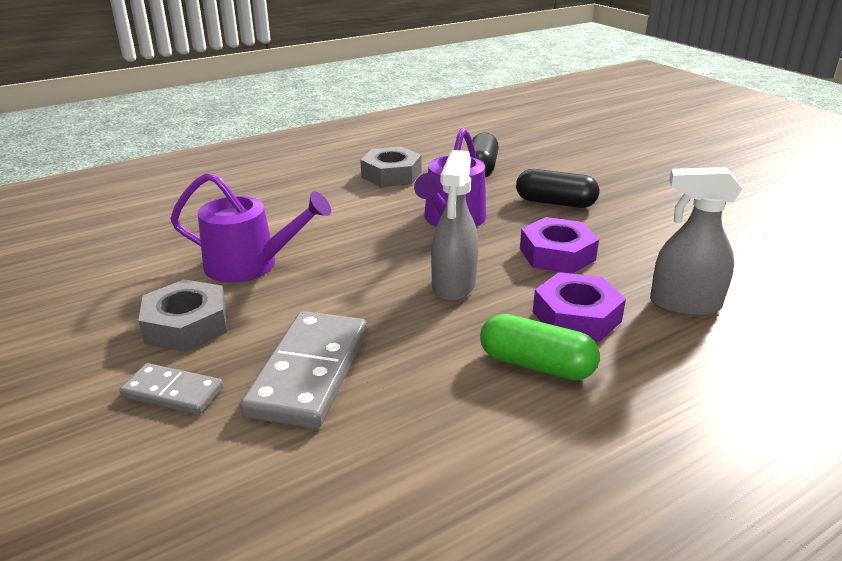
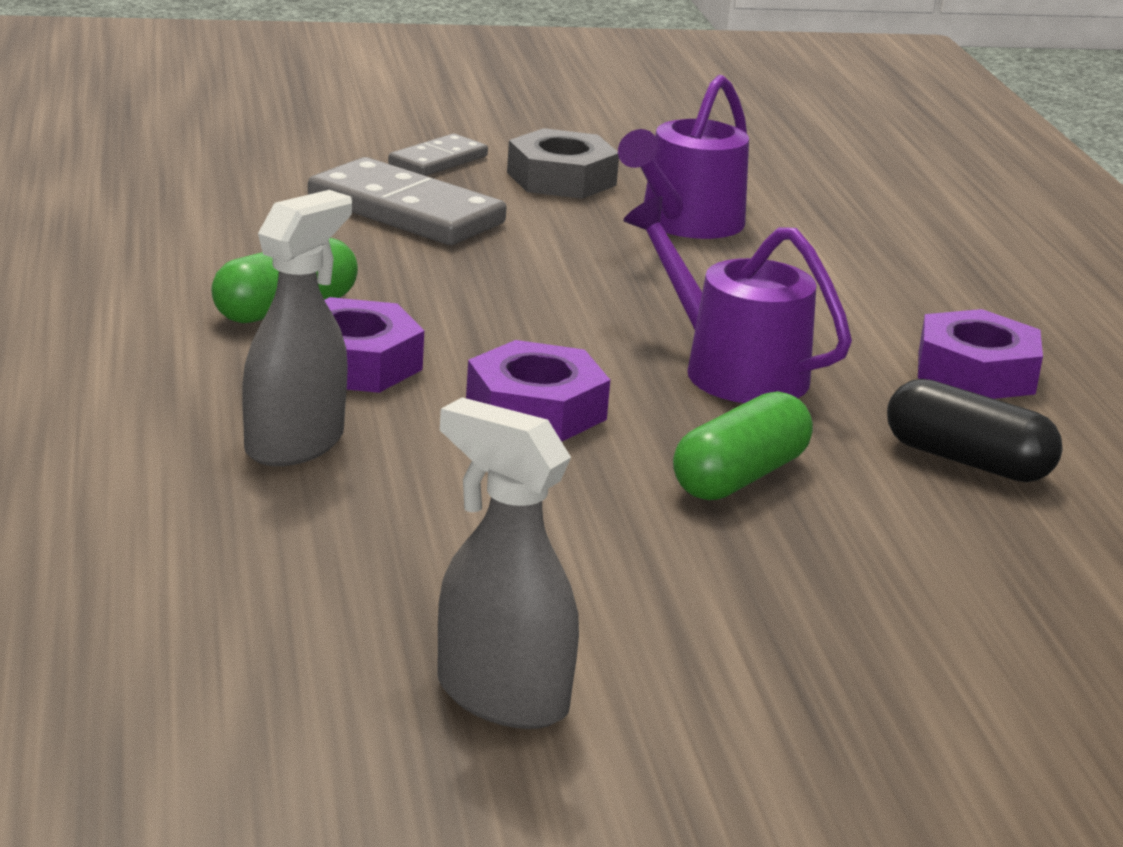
camera: 110 degrees right, 5 degrees down
(391, 175) = (975, 372): grey nut -> purple nut
(453, 286) = (512, 315): grey spray bottle -> grey spray bottle (501, 697)
(555, 203) = (740, 477): black capsule -> green capsule

